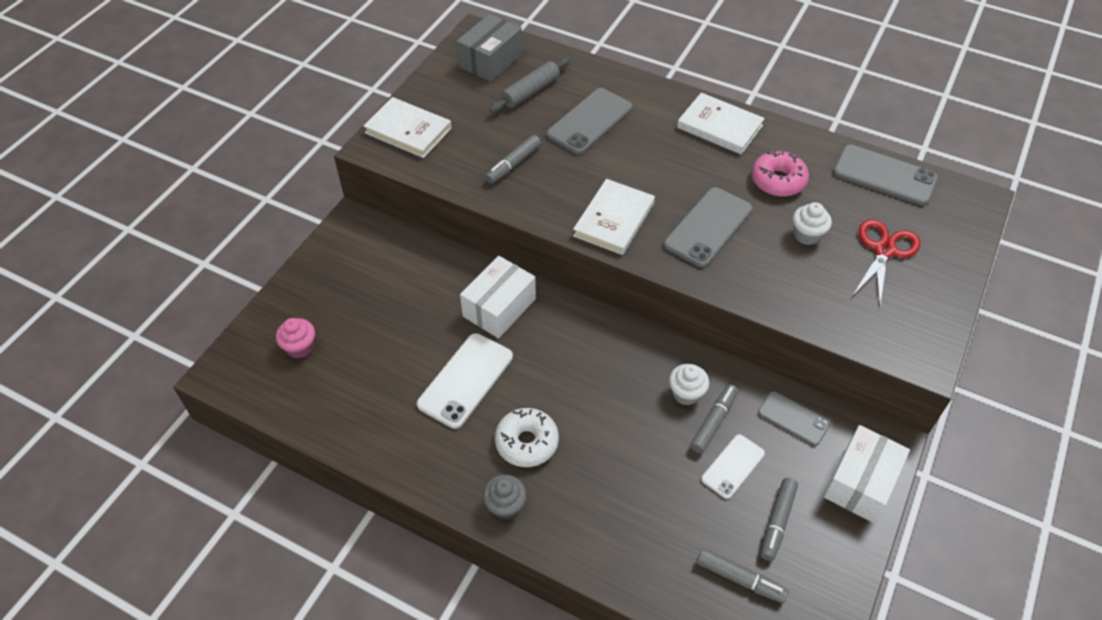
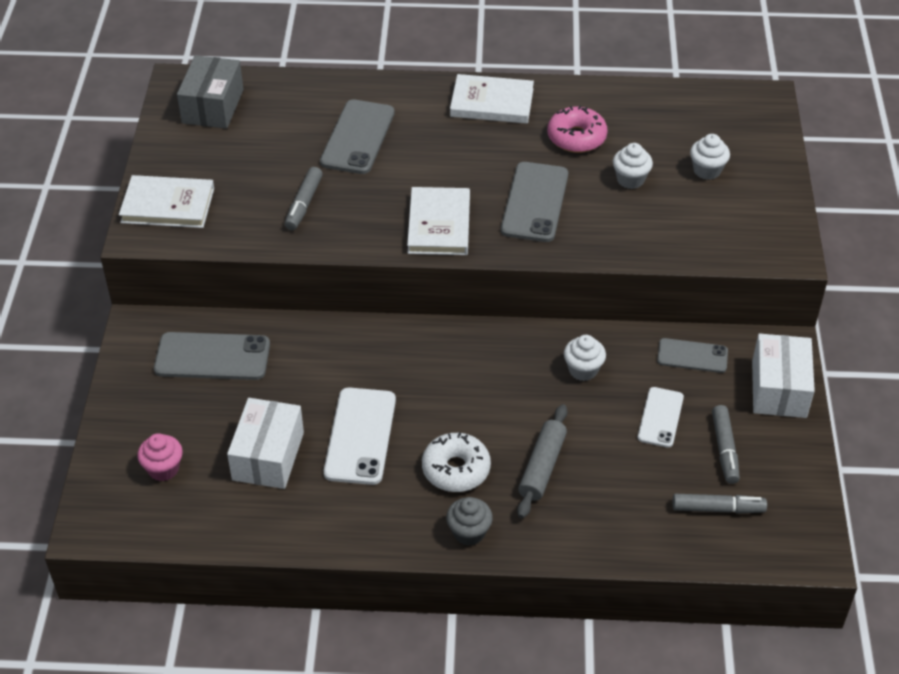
camera: 25 degrees left, 5 degrees down
(499, 307) = (353, 356): white box -> white box (268, 456)
(530, 92) = (276, 126): grey rolling pin -> grey rolling pin (542, 467)
(713, 422) = (622, 386): grey marker -> none
(884, 175) = (672, 102): grey phone -> grey phone (212, 357)
(884, 250) = (707, 170): red scissors -> white cupcake

